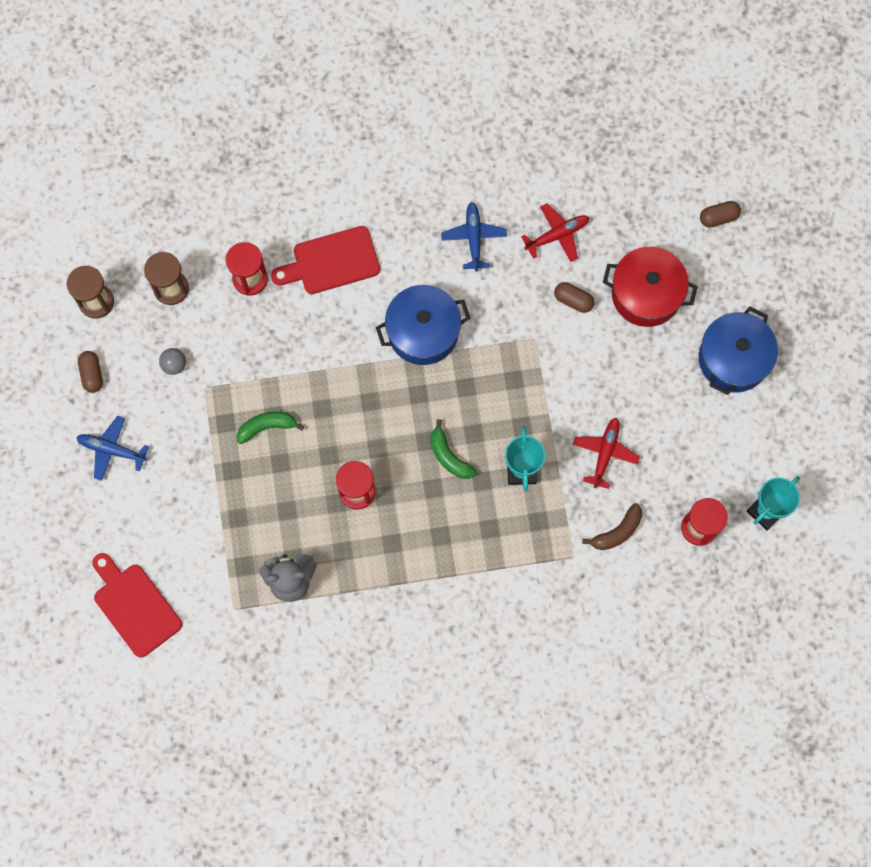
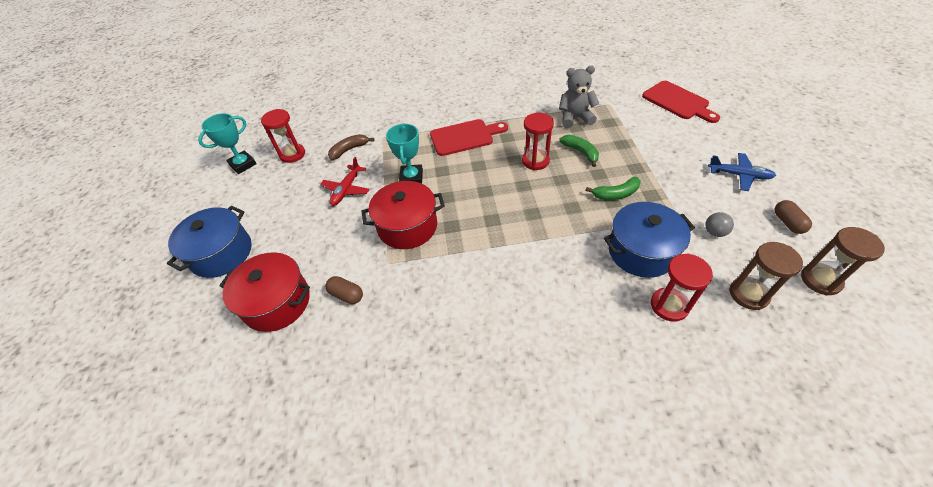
camera: 175 degrees left, 25 degrees down
(331, 262) = (587, 324): red cutting board -> red cutting board (465, 137)
(423, 331) = (489, 265): blue pot -> blue pot (641, 251)
(449, 456) = (466, 183): green banana -> green banana (581, 152)
(474, 238) = (438, 352): blue plane -> none
(518, 388) = (407, 226): none -> red pot
(557, 235) = (350, 357): red plane -> none
(718, 217) = (175, 379): brown capsule -> none

